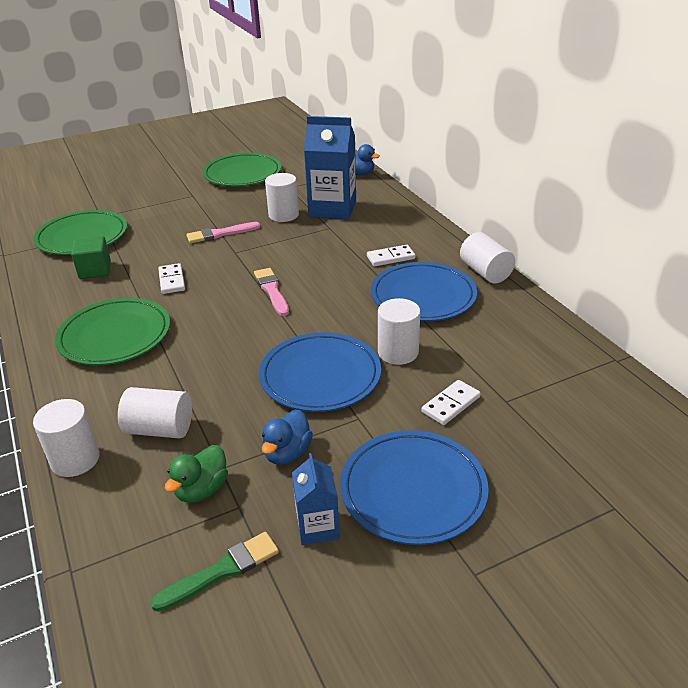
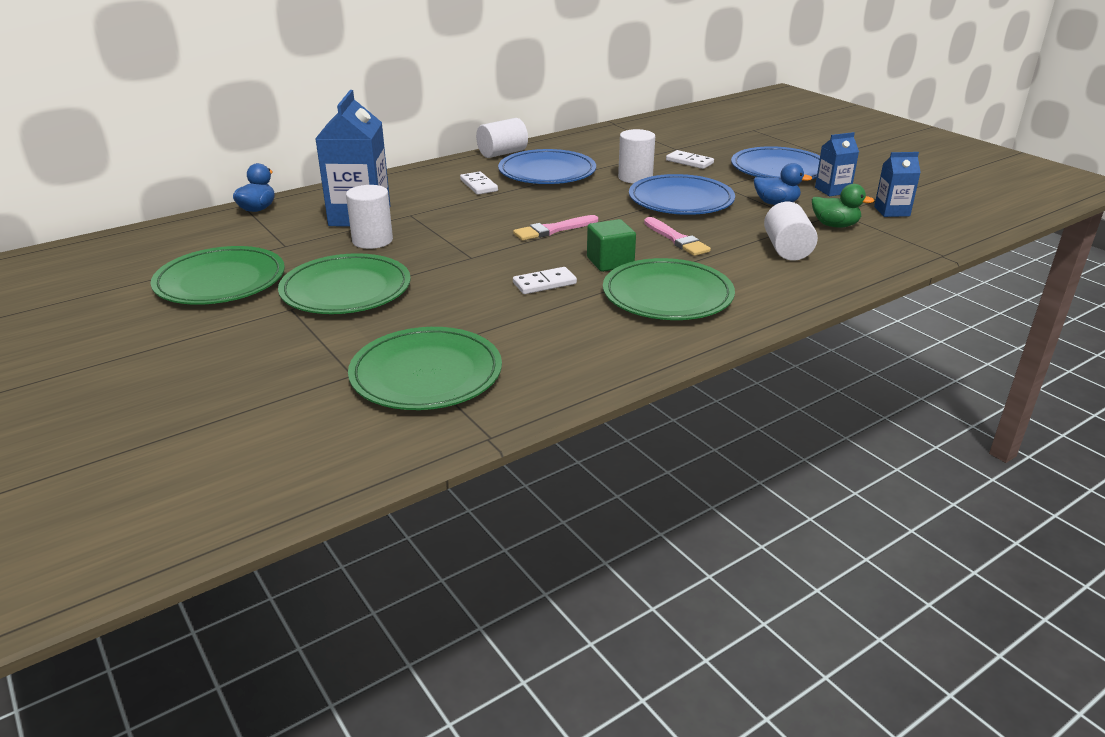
camera: 100 degrees left, 5 degrees down
(75, 459) = (849, 276): white cylinder -> none
(95, 270) = (528, 339): green cube -> green cube (610, 262)
(207, 210) = (346, 290): none -> green plate
(220, 234) = (422, 272): pink brush -> pink brush (676, 239)
(222, 571) = (891, 211): green brush -> blue carton

